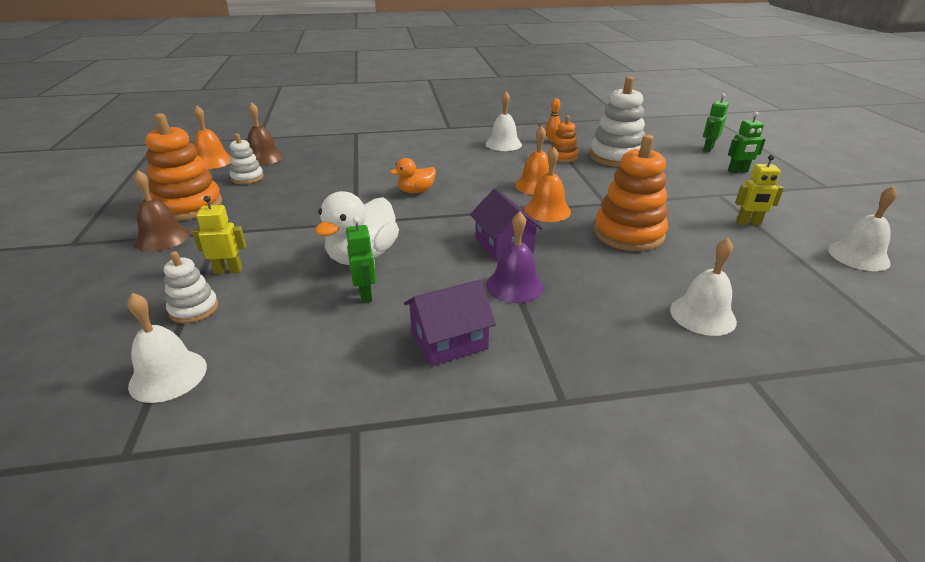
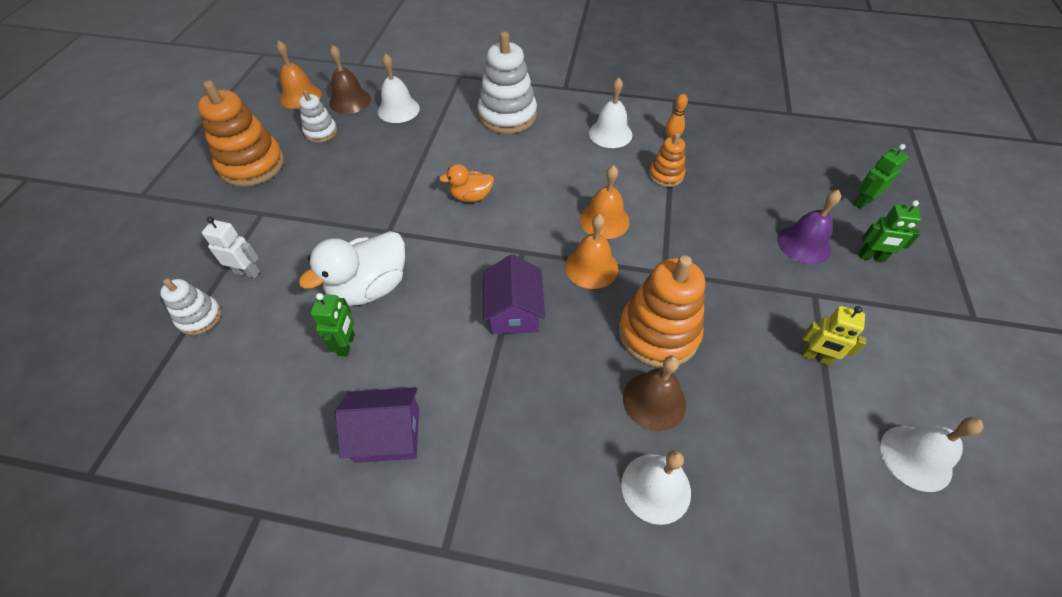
camera: 20 degrees right, 20 degrees up
(162, 238) = (213, 207): brown bell -> brown bell (654, 401)
(168, 375) = (149, 395): white bell -> white bell (398, 109)
(228, 270) = (247, 272): yellow robot -> white robot
(514, 285) = (490, 377): purple bell -> purple bell (804, 244)
(616, 157) = (731, 190): white stacking toy -> white stacking toy (507, 115)

